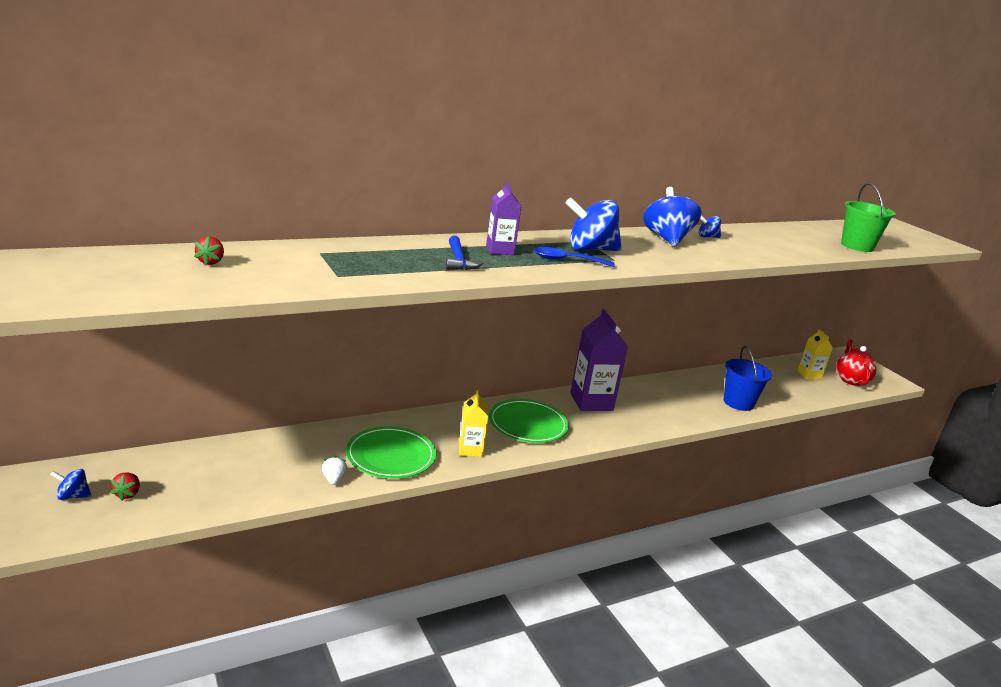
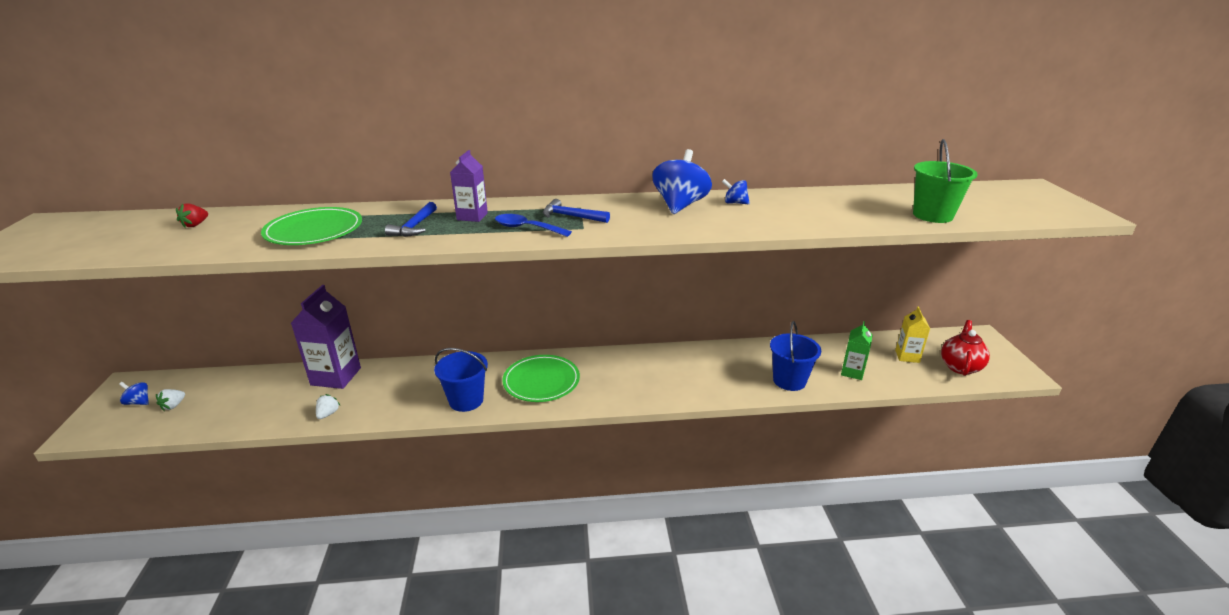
camera: 25 degrees right, 5 degrees up
(127, 494) = (173, 406): red strawberry -> white strawberry
(390, 456) = (393, 398): green plate -> green plate (314, 230)
(470, 450) = (466, 400): yellow carton -> blue bucket
(590, 249) = (571, 216): blue spinning top -> blue hammer
(591, 402) = (624, 364): purple carton -> purple carton (336, 376)
(779, 391) = (852, 372): none -> green carton

